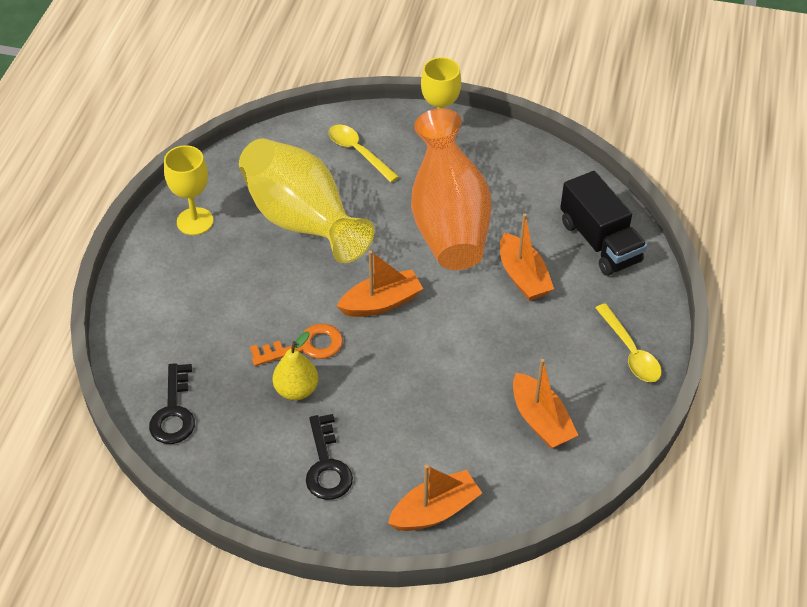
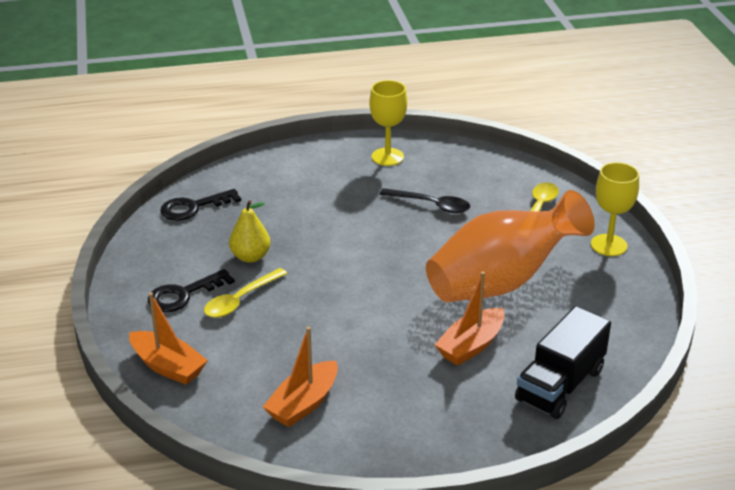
camera: 65 degrees right, 15 degrees down
(301, 221) = (431, 205): yellow vase -> black spoon
(305, 347) = (297, 247): orange key -> none
(381, 303) = (374, 272): orange boat -> none
(630, 352) = (430, 444): yellow spoon -> yellow spoon (240, 300)

